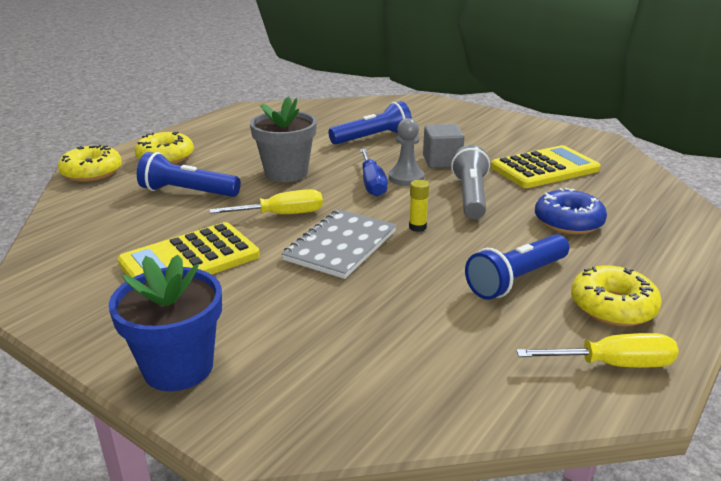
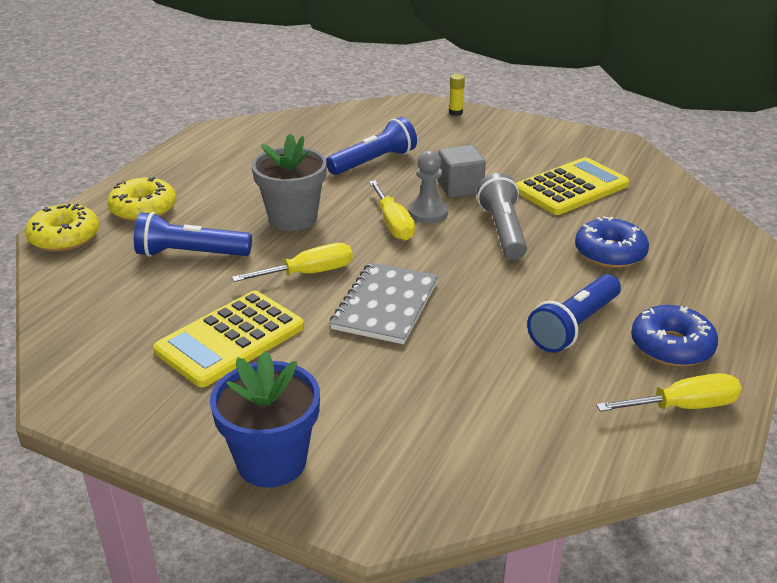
camera: 10 degrees left, 5 degrees up
(372, 184) = (393, 224): blue screwdriver -> yellow screwdriver
(417, 227) = (458, 275): yellow glue stick -> yellow glue stick (455, 113)
(612, 307) = (671, 346): yellow donut -> blue donut

